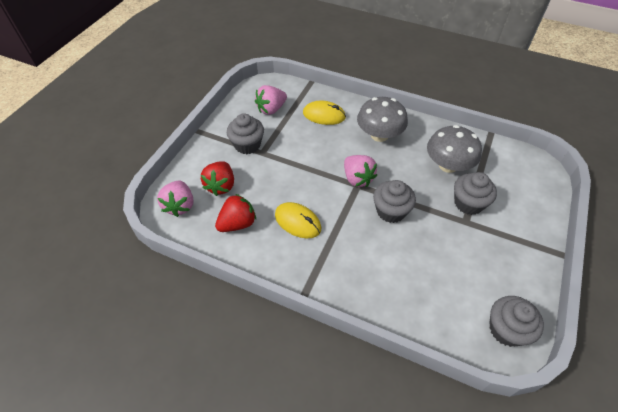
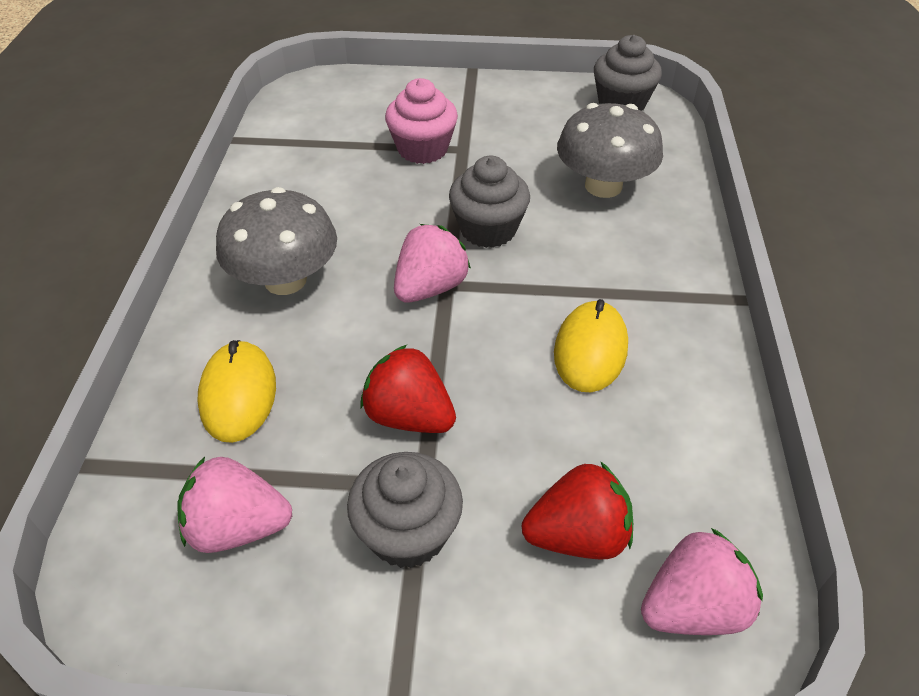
camera: 110 degrees left, 5 degrees down
(237, 223) = (660, 452): red strawberry -> red strawberry (409, 416)
(271, 109) = (238, 527): pink strawberry -> pink strawberry turned 150 degrees clockwise
(448, 165) = (341, 178): grey mushroom -> grey mushroom (603, 186)
(468, 203) = (422, 149): grey cupcake -> pink cupcake

